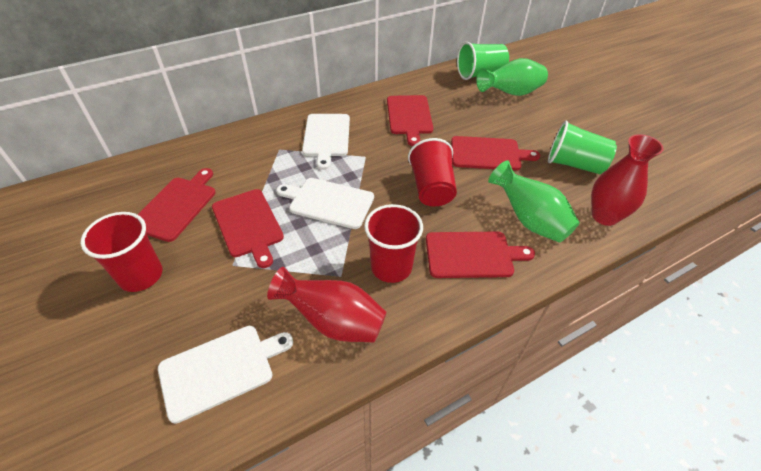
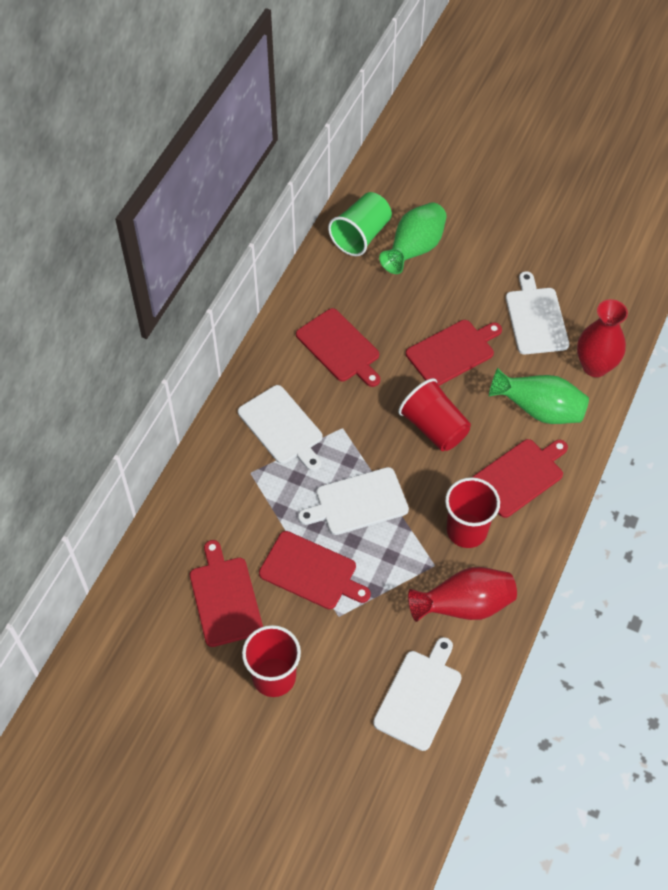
camera: 35 degrees left, 10 degrees up
(574, 164) = (536, 318): green cup -> white cutting board

